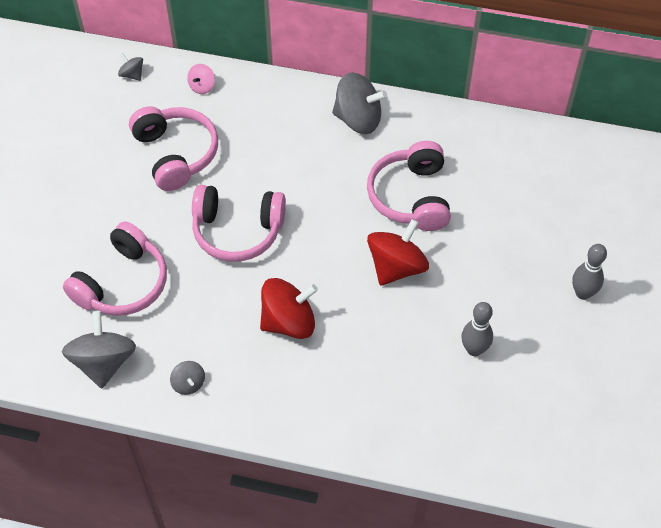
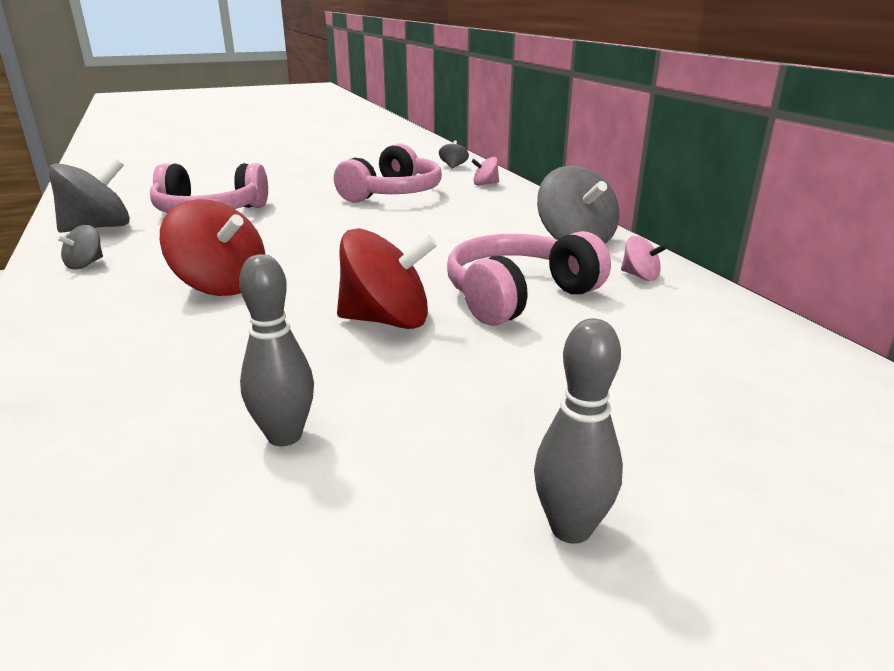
camera: 55 degrees right, 30 degrees down
(237, 231) = (331, 233): pink headphones -> none
(428, 129) = (640, 276): none -> pink spinning top

